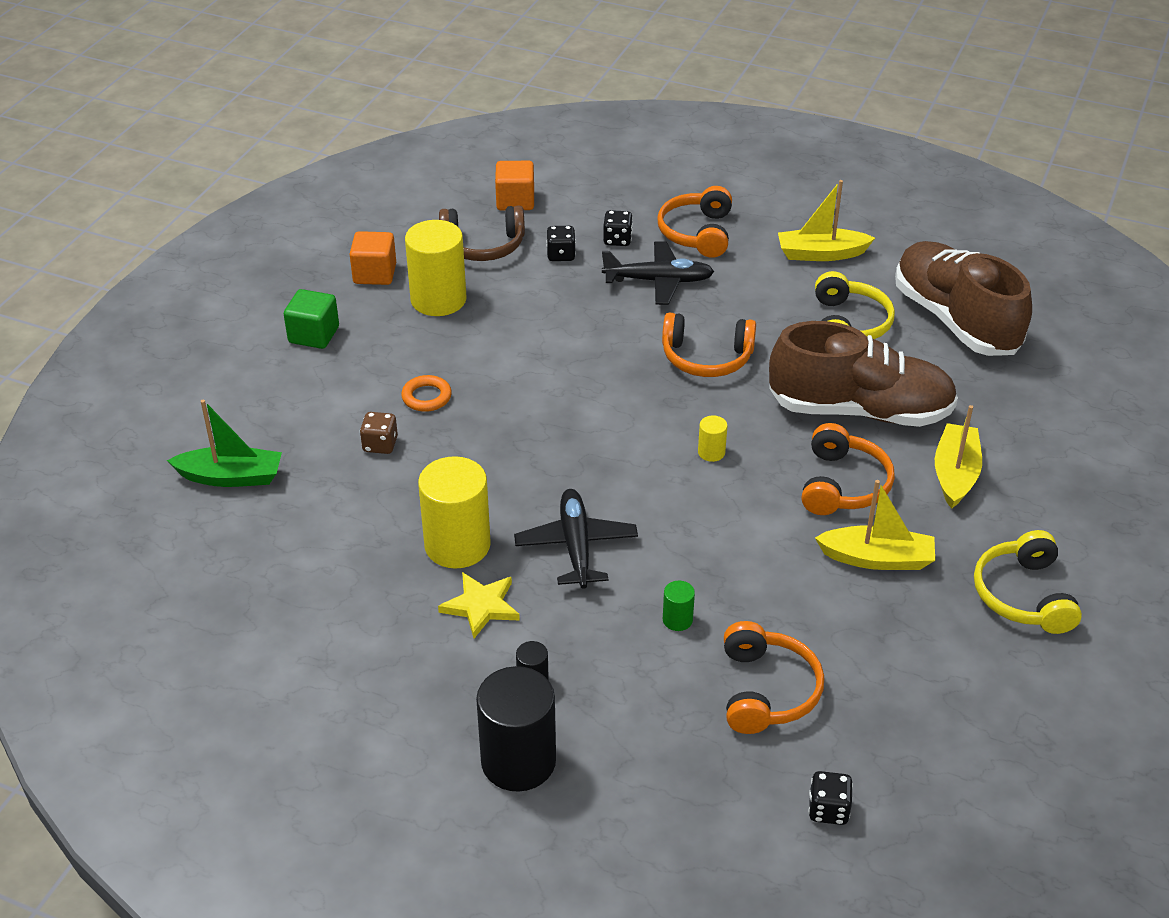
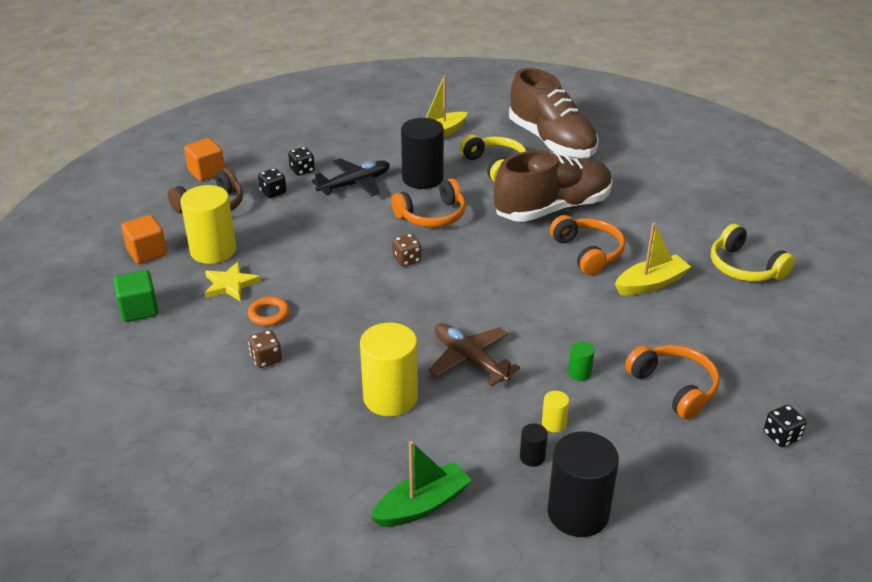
camera: 35 degrees left, 5 degrees down
(231, 477) = (170, 433): green boat -> green boat (422, 505)
(481, 606) = (448, 428): yellow star -> yellow star (230, 284)
(576, 546) = (469, 360): black plane -> brown plane
(625, 399) = (407, 260): none -> brown dice
(697, 233) = (350, 149): orange headphones -> none
(711, 452) = (493, 267): yellow cylinder -> yellow cylinder (554, 423)
(743, 305) = (422, 178): none -> black cylinder
(955, 320) = (551, 141): brown shoe -> brown shoe turned 150 degrees counterclockwise
(955, 474) = (640, 220): yellow boat -> none

